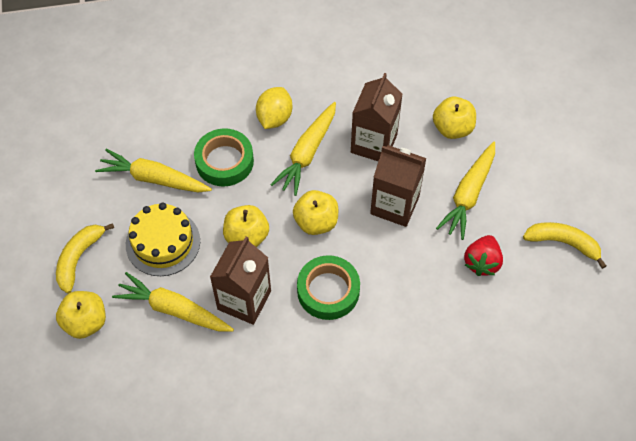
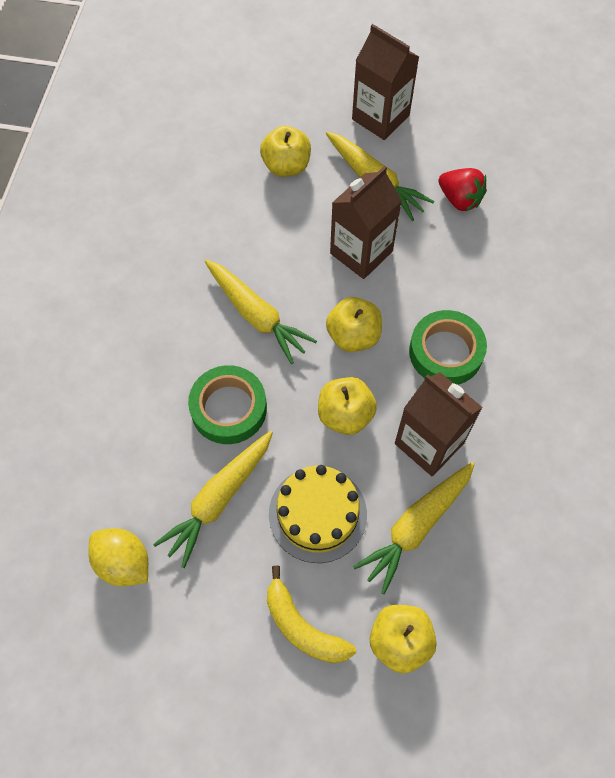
camera: 70 degrees left, 5 degrees up
(274, 118) = (190, 334): yellow lemon -> yellow lemon (124, 563)
(374, 143) = (273, 245): brown carton -> brown carton (380, 117)
(563, 243) = (461, 125): yellow banana -> none

